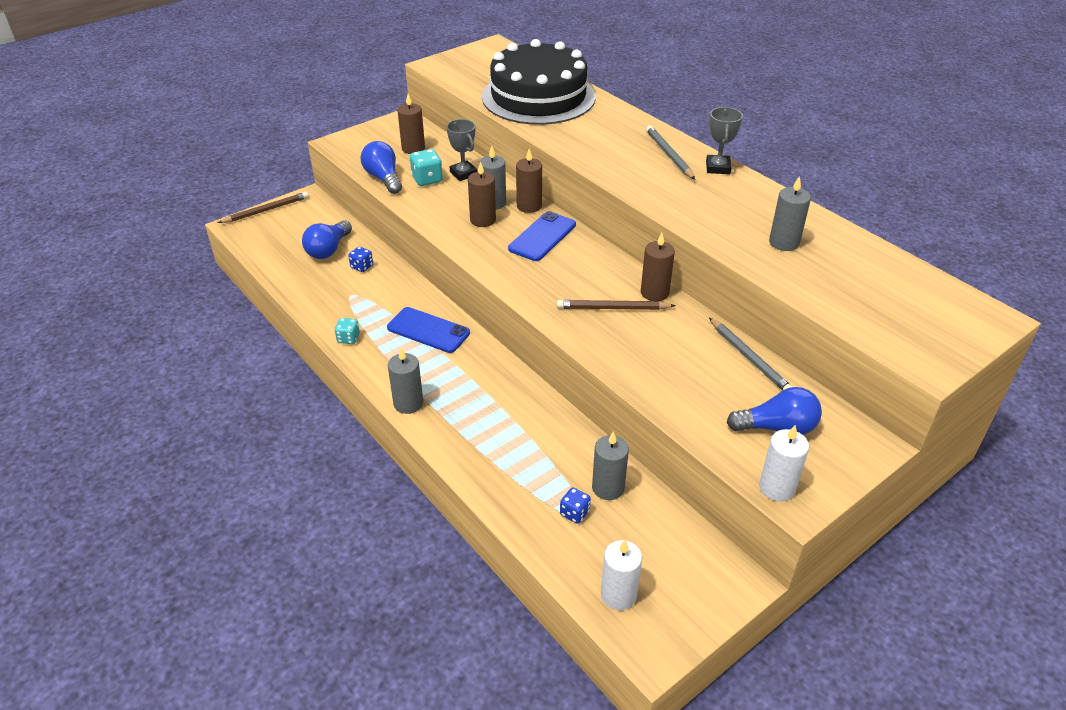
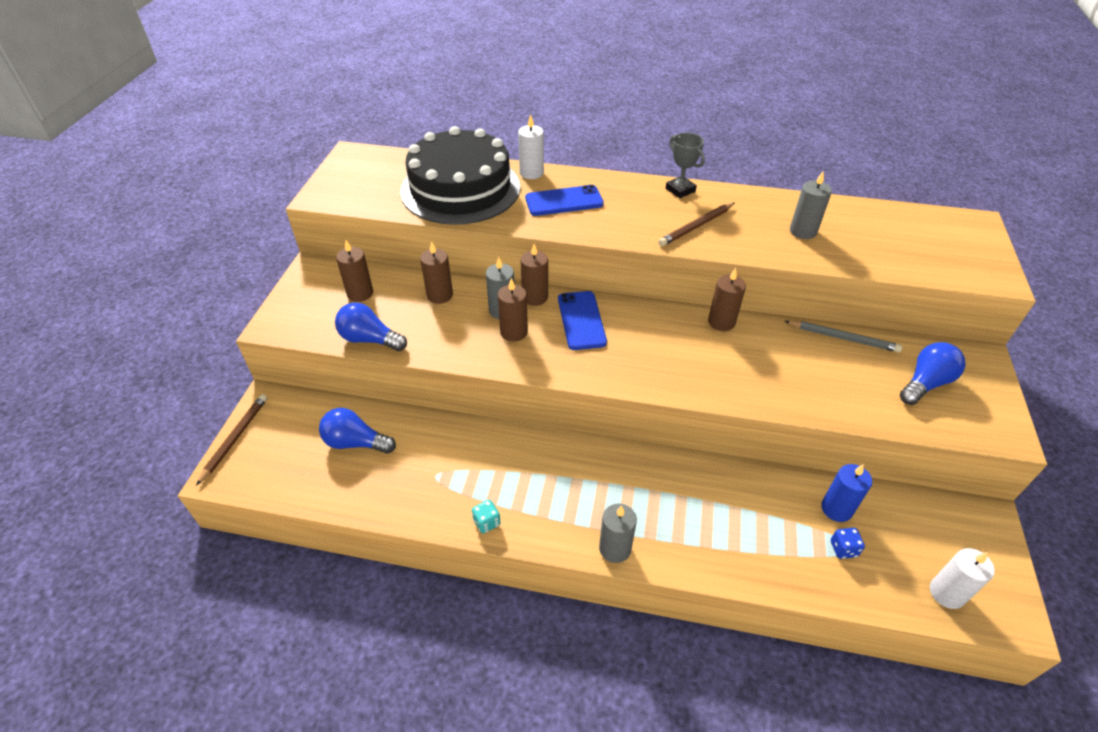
camera: 40 degrees left, 5 degrees up
(328, 250) = (356, 442): blue light bulb -> blue light bulb turned 120 degrees clockwise
(362, 266) = (410, 440): blue dice -> none
(427, 179) = (413, 318): turquoise dice -> none
(428, 330) = (546, 465): blue phone -> blue phone (564, 201)
(463, 173) = (439, 295): grey trophy -> brown candle
(608, 488) = (836, 509): grey candle -> blue candle
(612, 308) = (711, 354): brown pencil -> brown pencil (696, 226)
(669, 155) = (633, 195): grey pencil -> none
(777, 488) = (983, 431): white candle -> white candle (531, 173)

